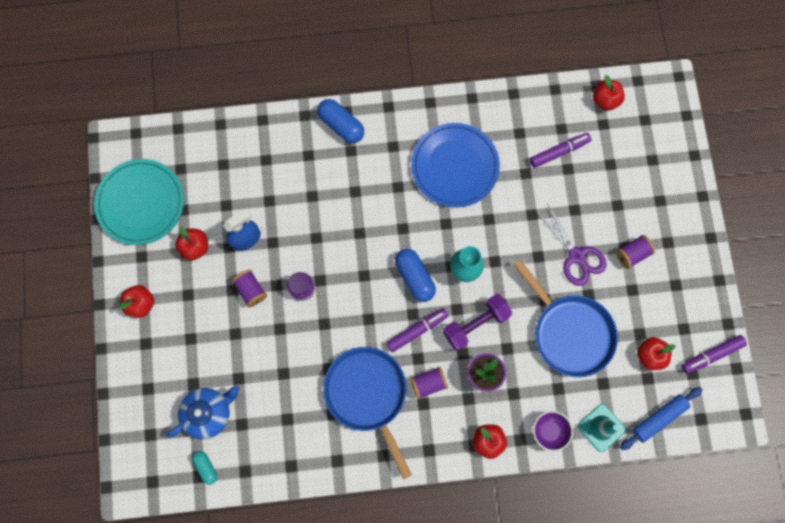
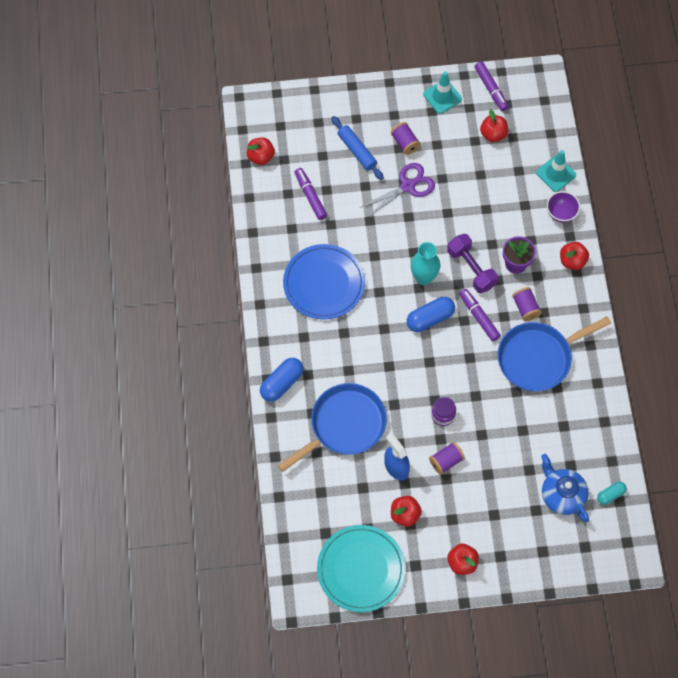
camera: 90 degrees left, 10 degrees down
(569, 332) = (475, 194): blue pan -> blue pan (344, 425)
(658, 418) = (545, 131): blue rolling pin -> blue rolling pin (357, 151)
(696, 297) = (442, 96): none -> turquoise traffic cone

